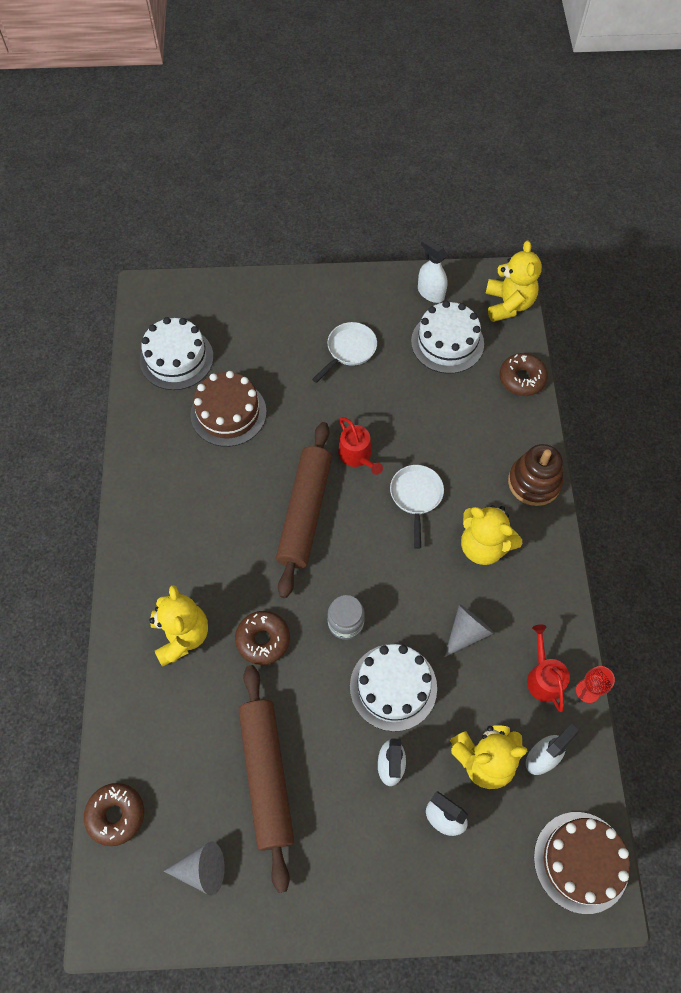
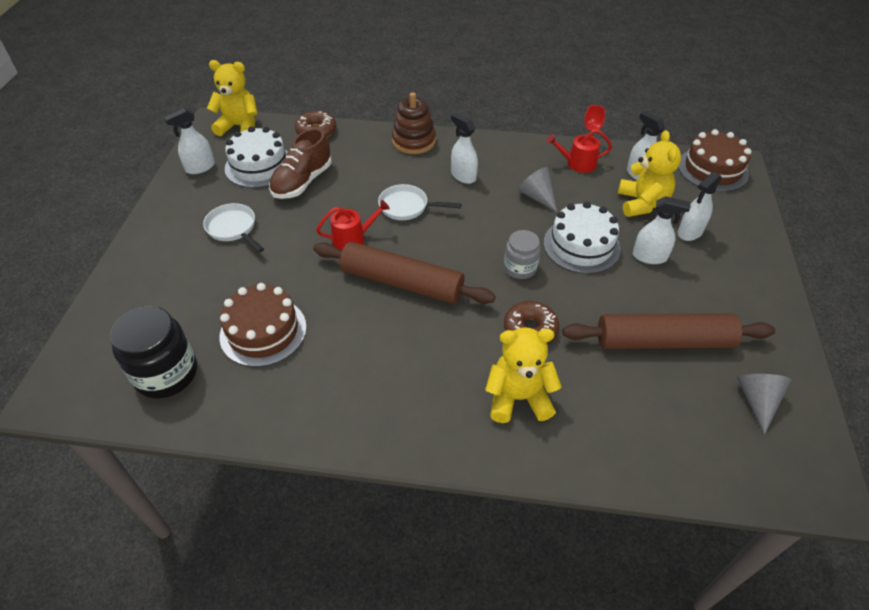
camera: 80 degrees left, 15 degrees down
(116, 815) = (714, 475): brown donut -> none
(176, 358) = (166, 373): white cake -> black jar
(431, 389) = (302, 182): none -> brown shoe
(483, 546) = (463, 176): yellow teddy bear -> white spray bottle

